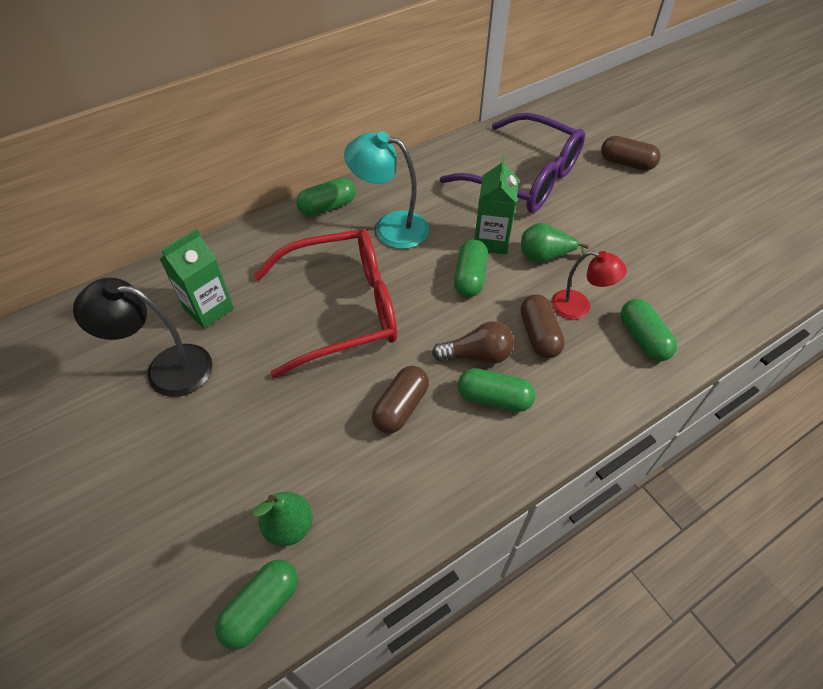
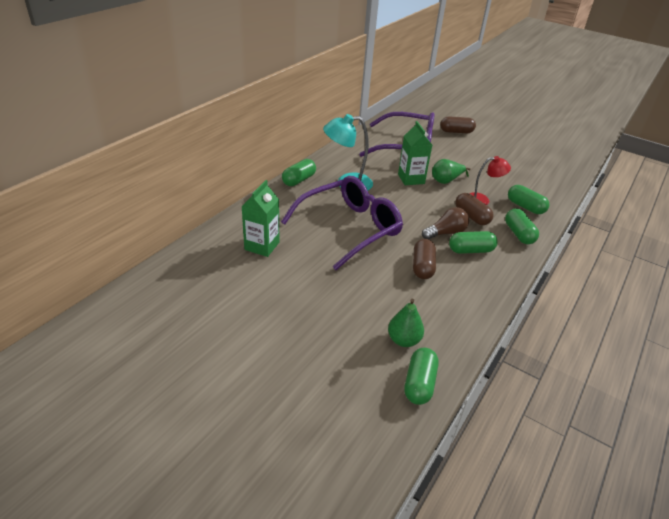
camera: 25 degrees left, 15 degrees down
(166, 369) = (258, 283): black lamp -> none
(342, 309) = (350, 228): red glasses -> purple glasses
(469, 277) = (412, 198): green capsule -> green capsule (518, 234)

